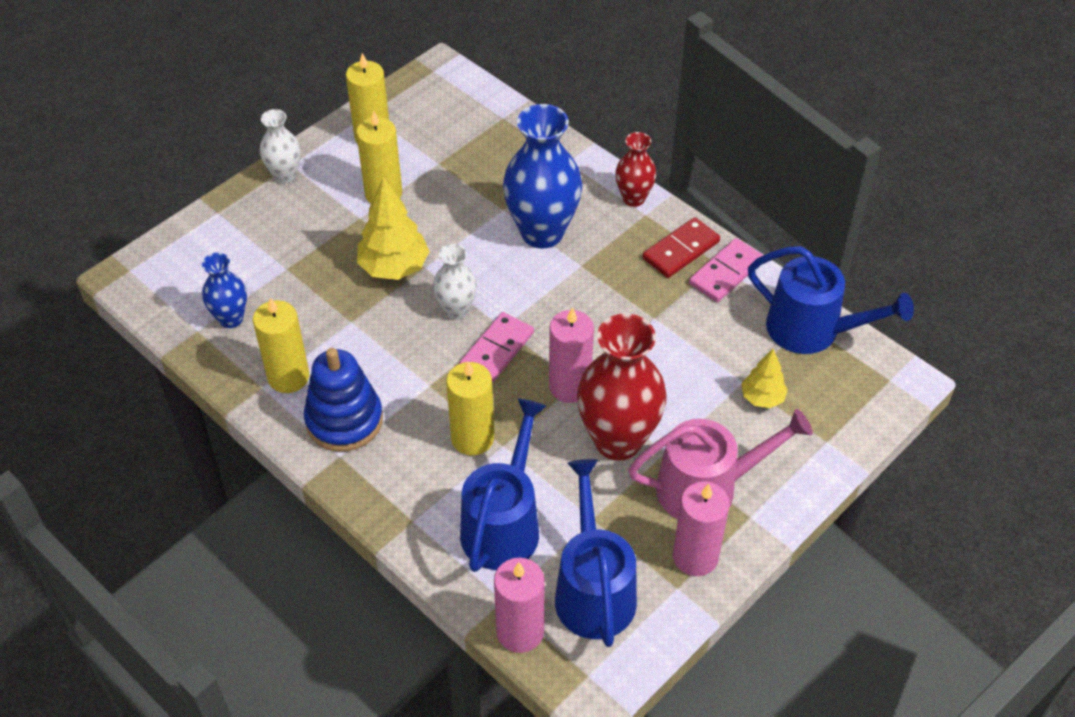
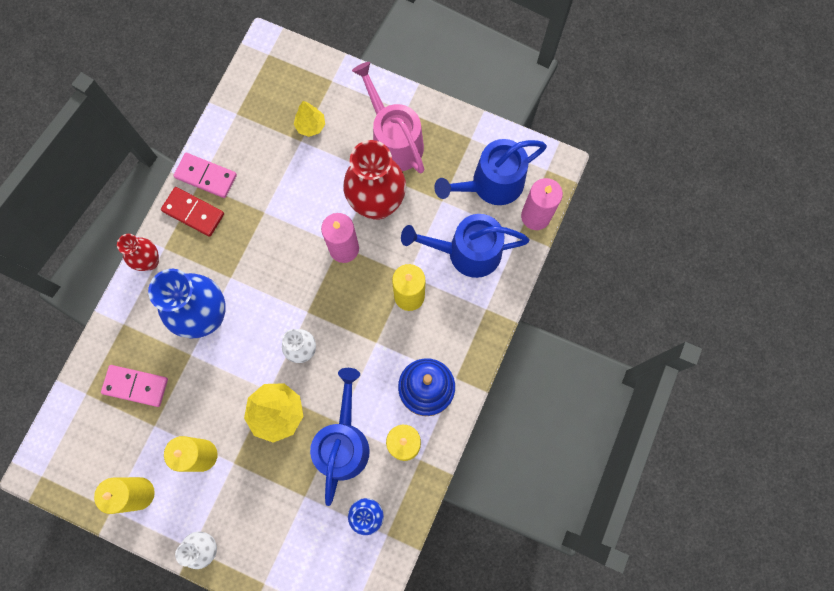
camera: 110 degrees left, 25 degrees up
(497, 350) = (330, 308): pink domino -> pink domino (136, 386)
(695, 556) = (446, 134): pink candle -> none
(812, 330) = (241, 109): blue watering can -> blue watering can (343, 443)

